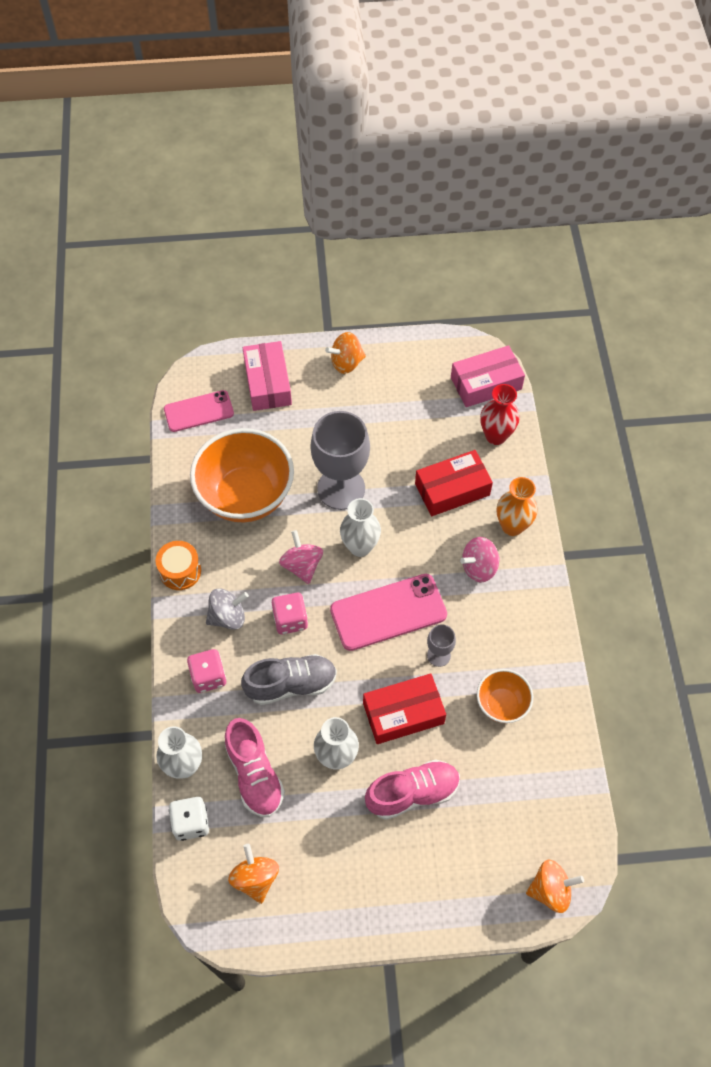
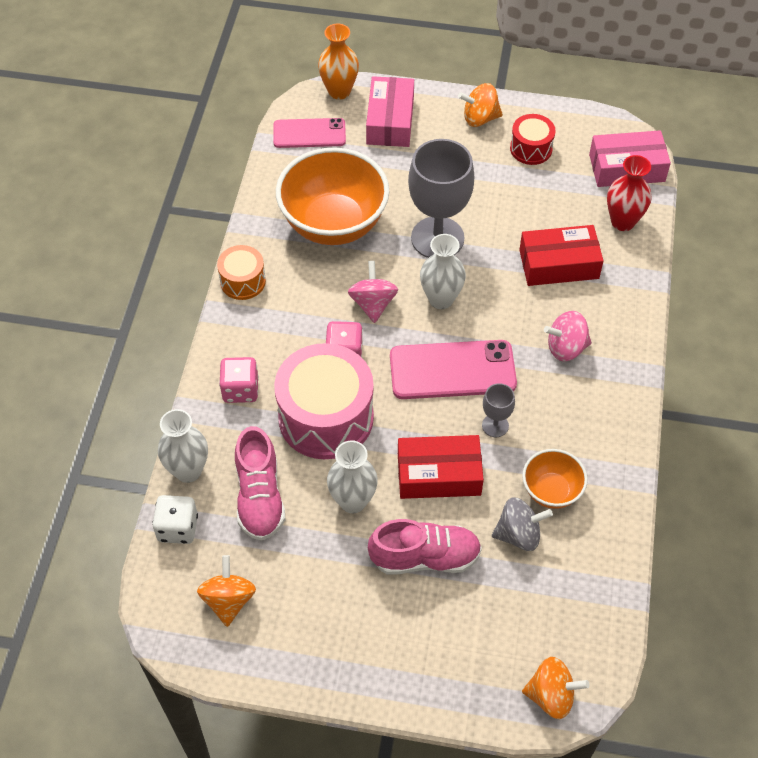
camera: 15 degrees right, 5 degrees down
(228, 617) = (279, 336): grey spinning top -> grey spinning top (519, 534)
(291, 684) = (326, 417): grey shoe -> pink drum
(399, 383) = (531, 149): none -> red drum
(512, 526) = (615, 315): orange vase -> orange vase (339, 91)

